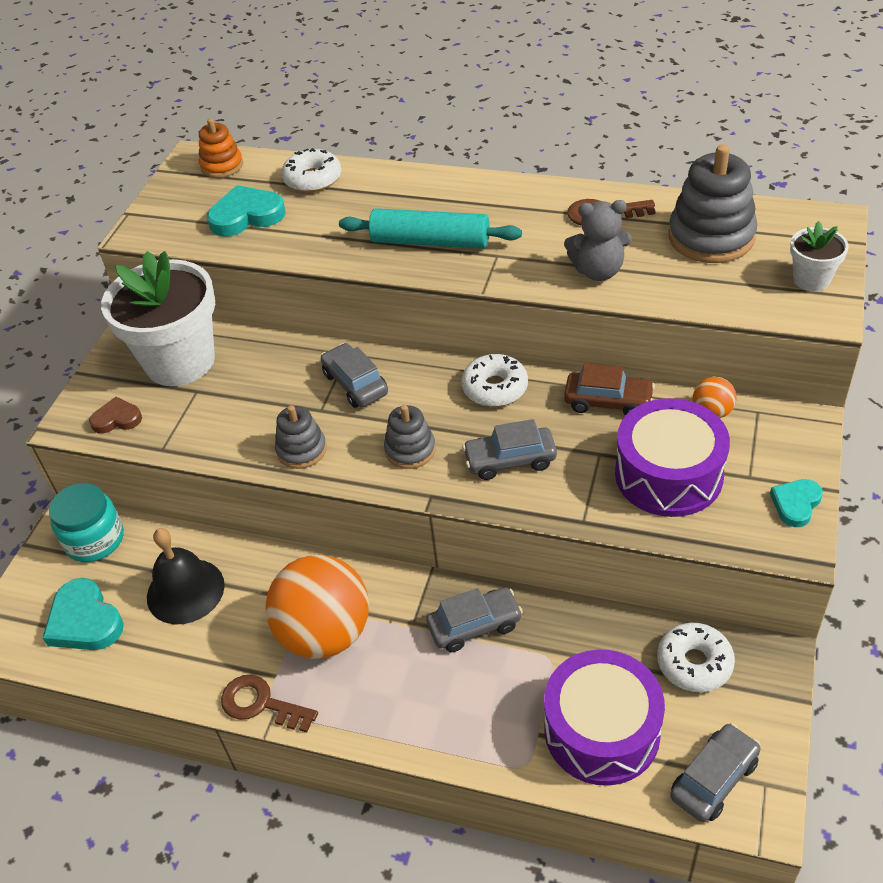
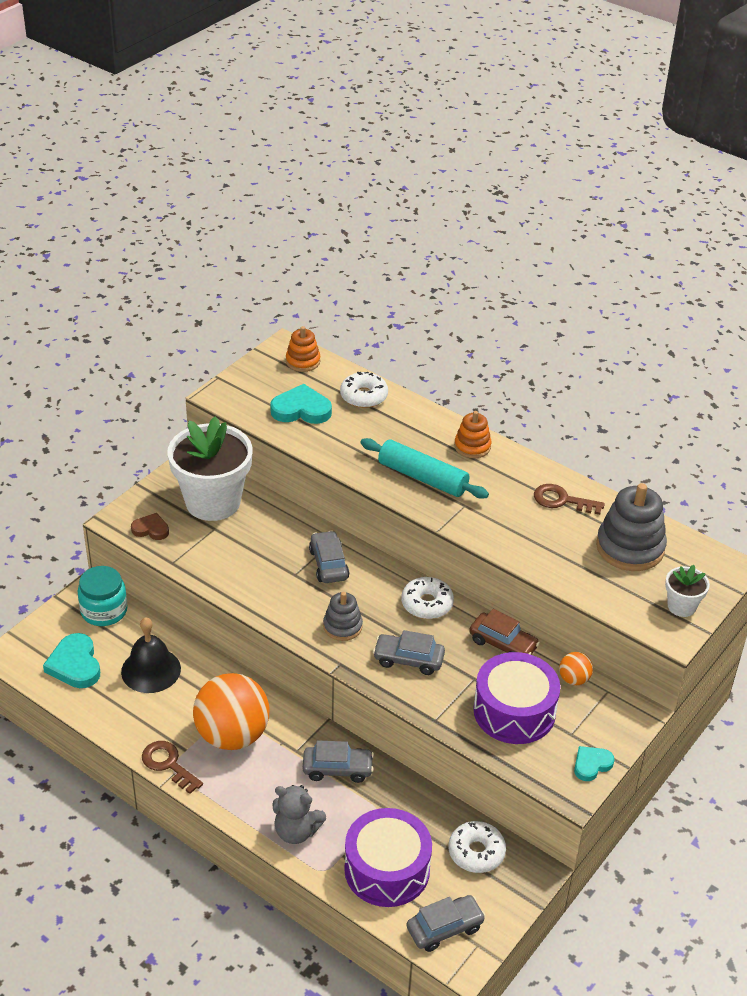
camera: 15 degrees right, 5 degrees down
(301, 450) = (267, 598): grey stacking toy -> none
(467, 191) = (472, 446): none -> orange stacking toy
(598, 271) = (530, 544): grey teddy bear -> grey teddy bear (296, 831)

